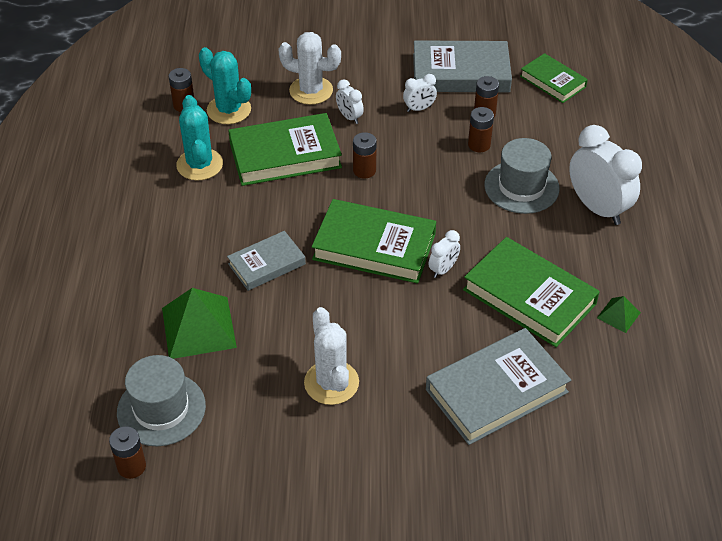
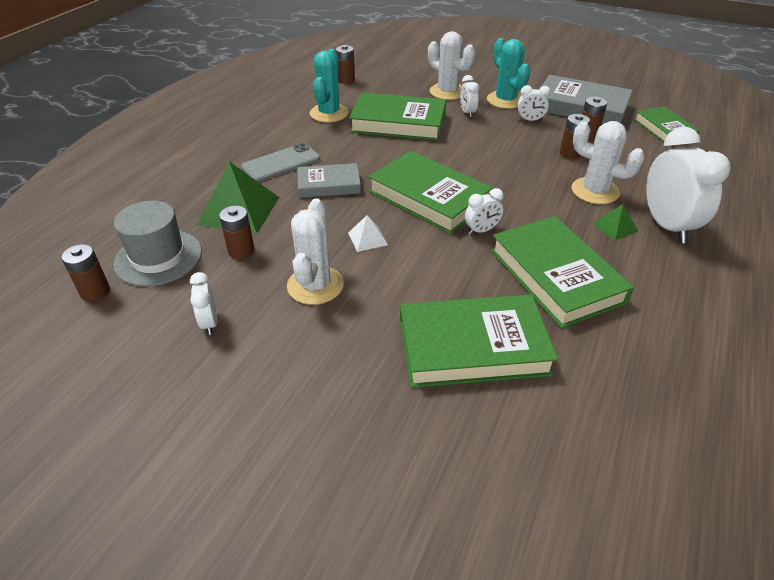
camera: 25 degrees right, 5 degrees down
(197, 253) = (281, 163): none -> grey phone
(229, 110) = (376, 89): turquoise cactus -> turquoise cactus (505, 100)
(264, 454) = (209, 323): none -> white clock
(346, 315) = (367, 238): none -> white pyramid
(364, 170) = (456, 146): brown battery -> brown battery (241, 251)
(496, 391) = (473, 347): grey book -> green book
(521, 187) = (595, 191): grey hat -> white cactus
(618, 315) = (648, 321): green pyramid -> green pyramid (615, 227)

